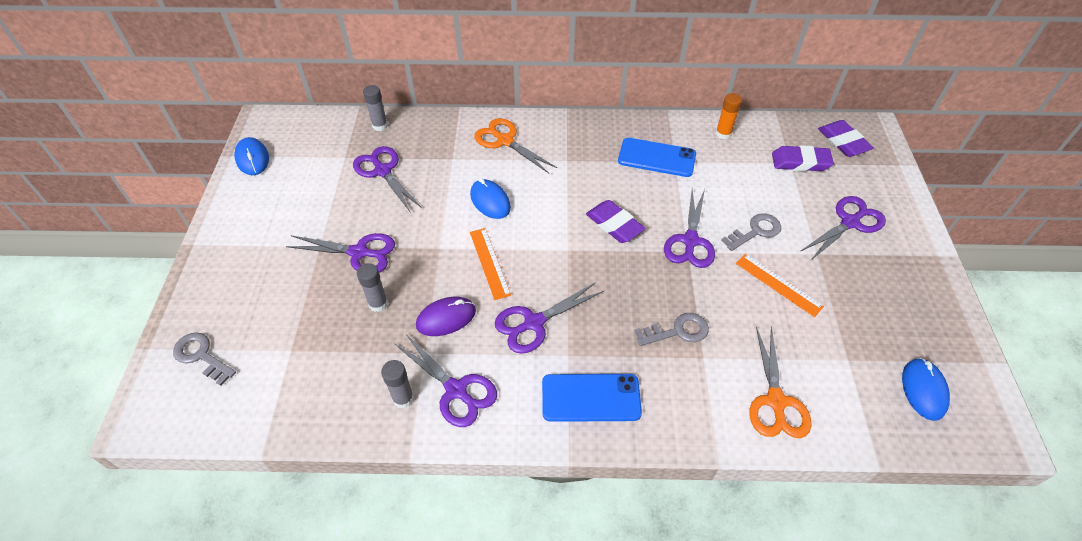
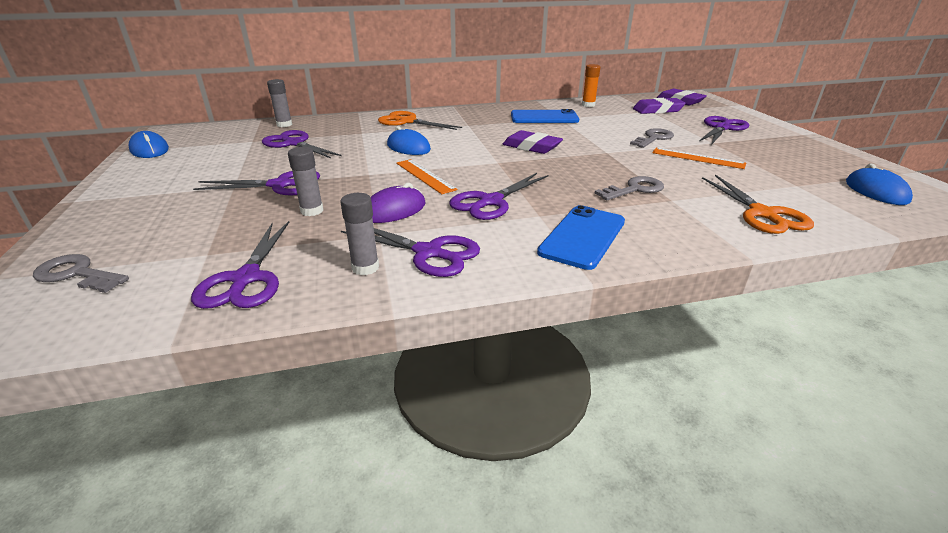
camera: 15 degrees left, 20 degrees down
(591, 398) = (583, 237): blue phone -> blue phone turned 45 degrees counterclockwise
(690, 241) = (604, 147): purple scissors -> purple scissors (246, 279)

